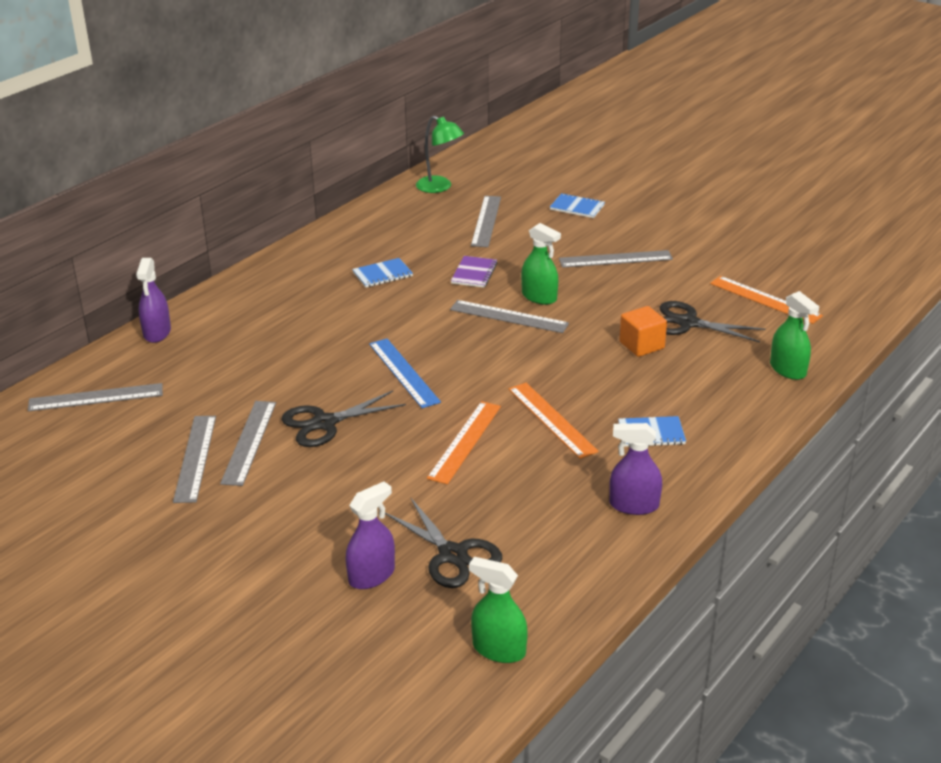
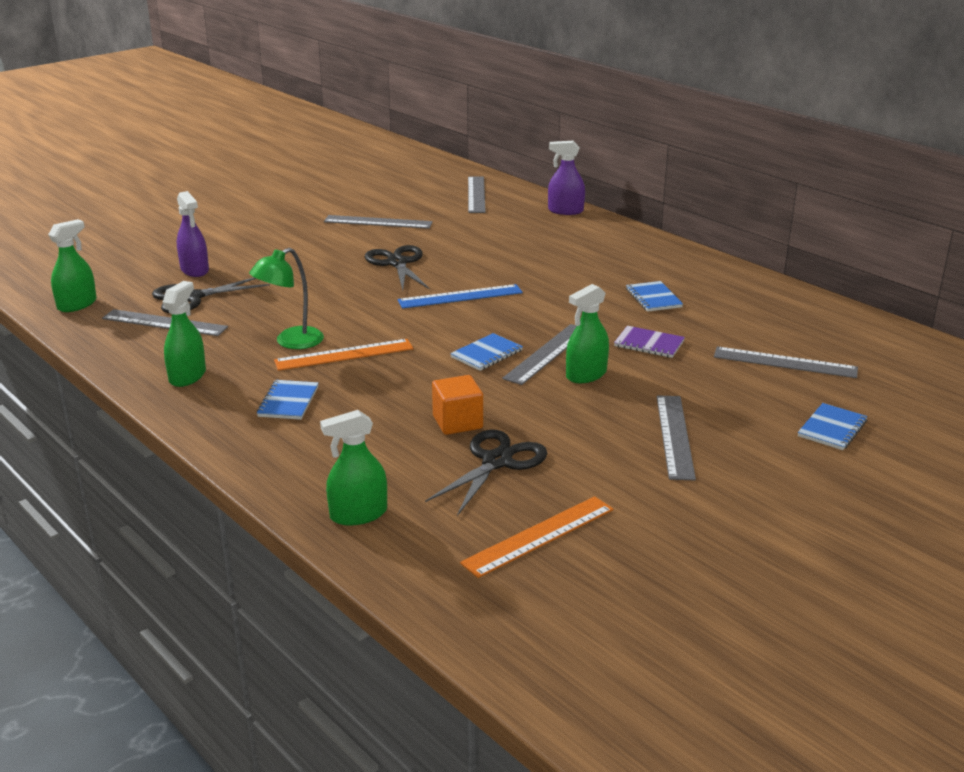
camera: 100 degrees right, 5 degrees down
(249, 442) = (387, 238): grey ruler -> grey ruler (164, 323)
(439, 187) = (880, 342): green lamp -> green lamp (291, 342)
(465, 441) = (335, 314): orange ruler -> none
(520, 345) = (486, 354): none -> blue notebook
(634, 505) = (187, 376): purple spray bottle -> green spray bottle

